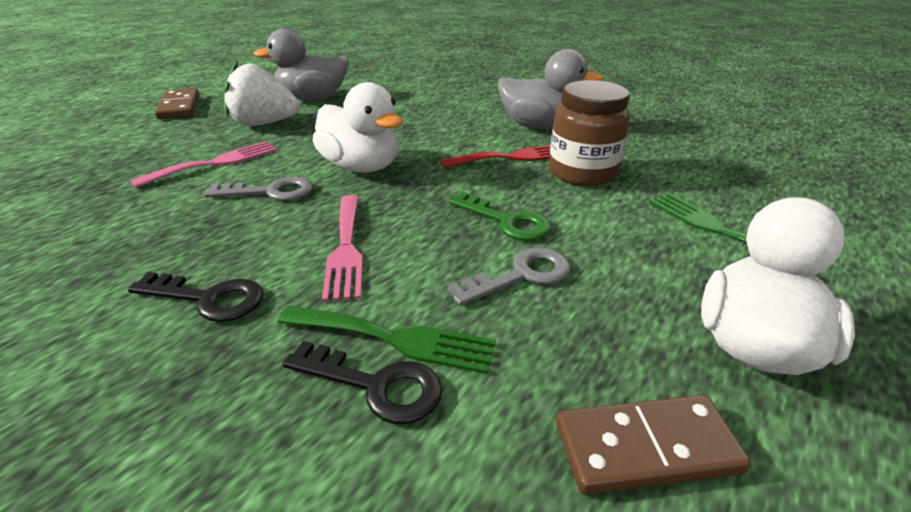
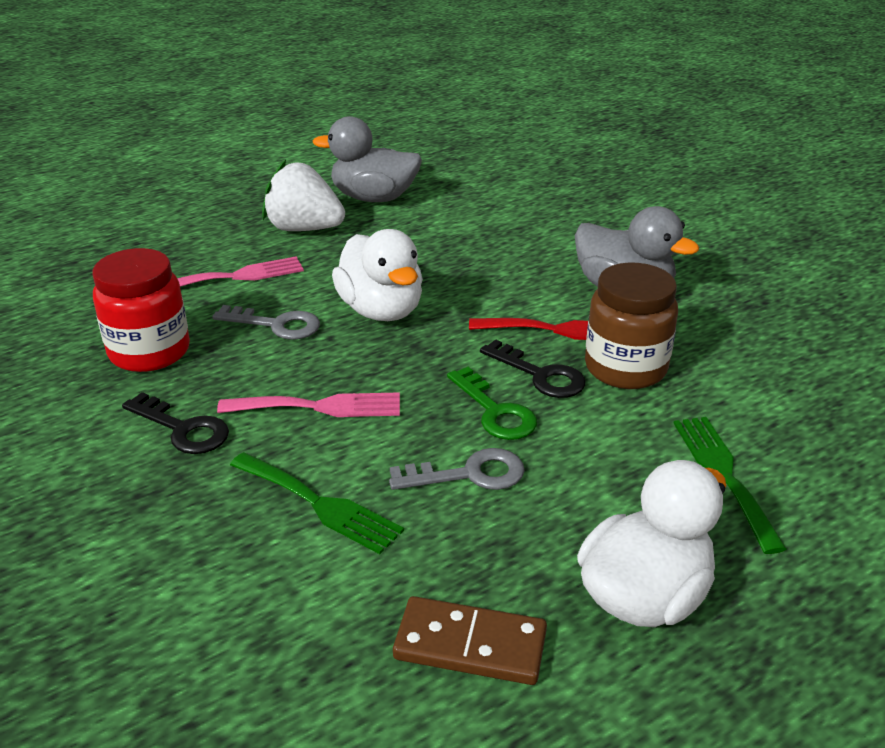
camera: 20 degrees right, 0 degrees up
(146, 235) = (149, 352): none -> red jar
(179, 107) = (224, 188): brown domino -> none
(346, 249) = (319, 407): pink fork -> pink fork turned 105 degrees counterclockwise
(376, 385) = (285, 539): black key -> black key (540, 375)

